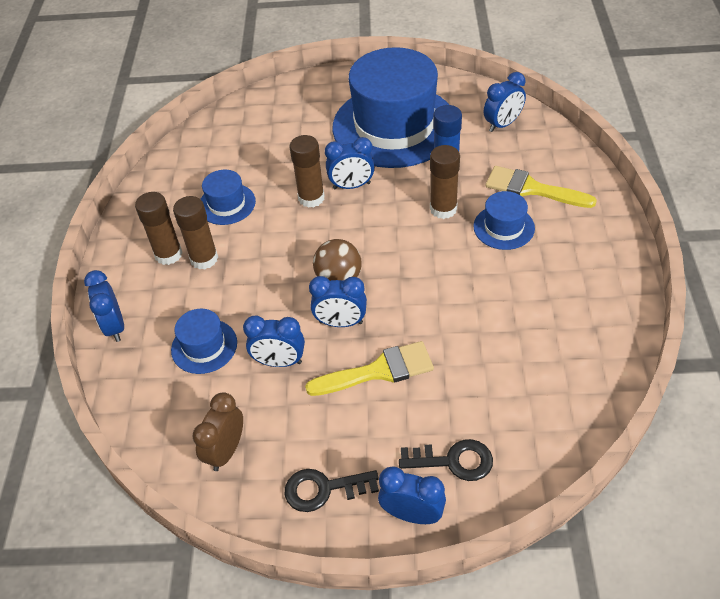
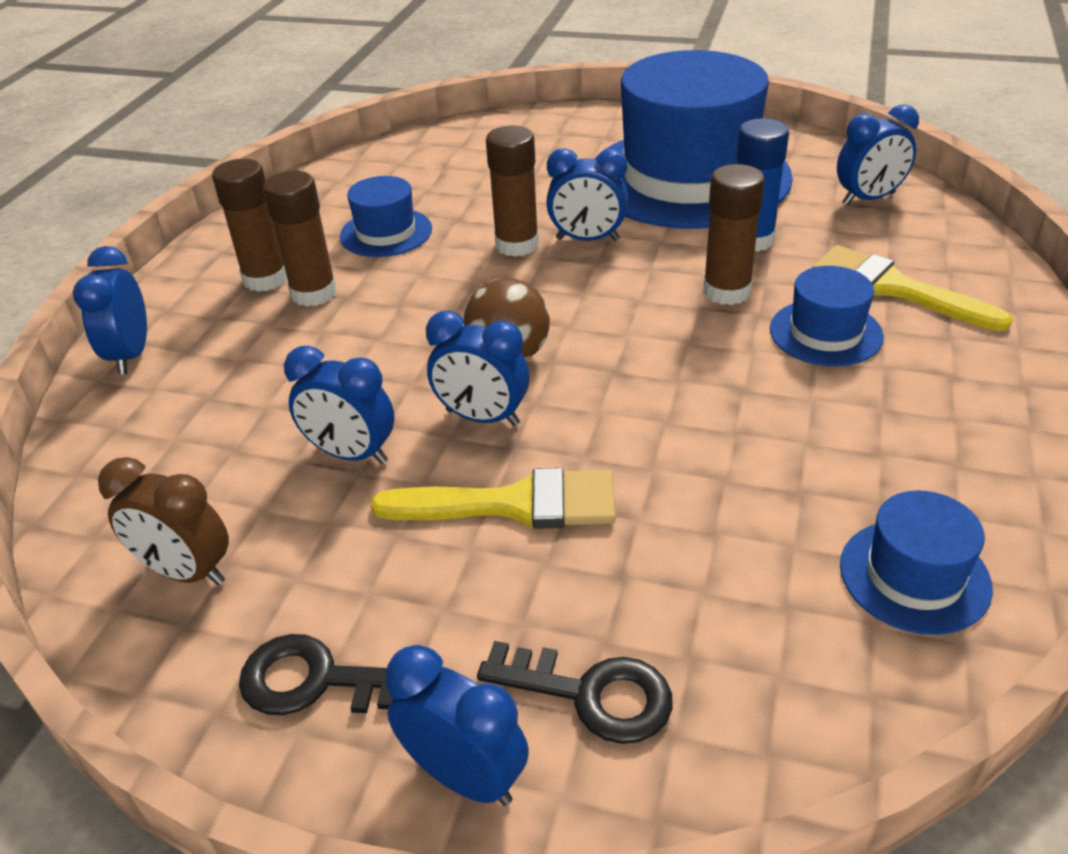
camera: 15 degrees right, 10 degrees down
(204, 346) = (245, 407): blue hat -> blue hat (914, 576)
(226, 451) = (187, 572): brown clock -> brown clock turned 105 degrees counterclockwise

